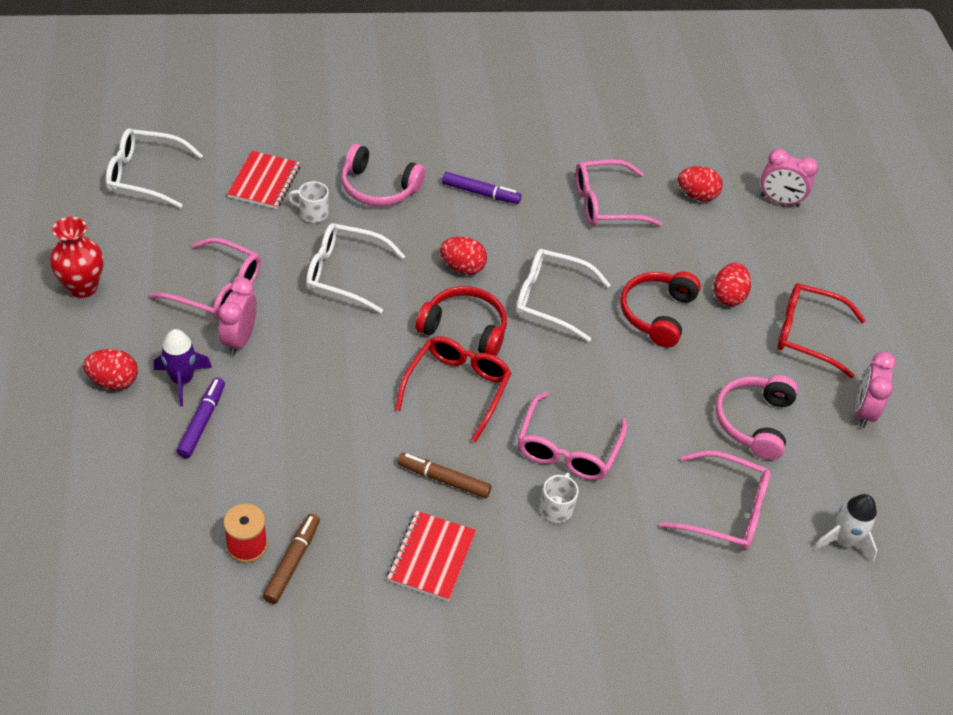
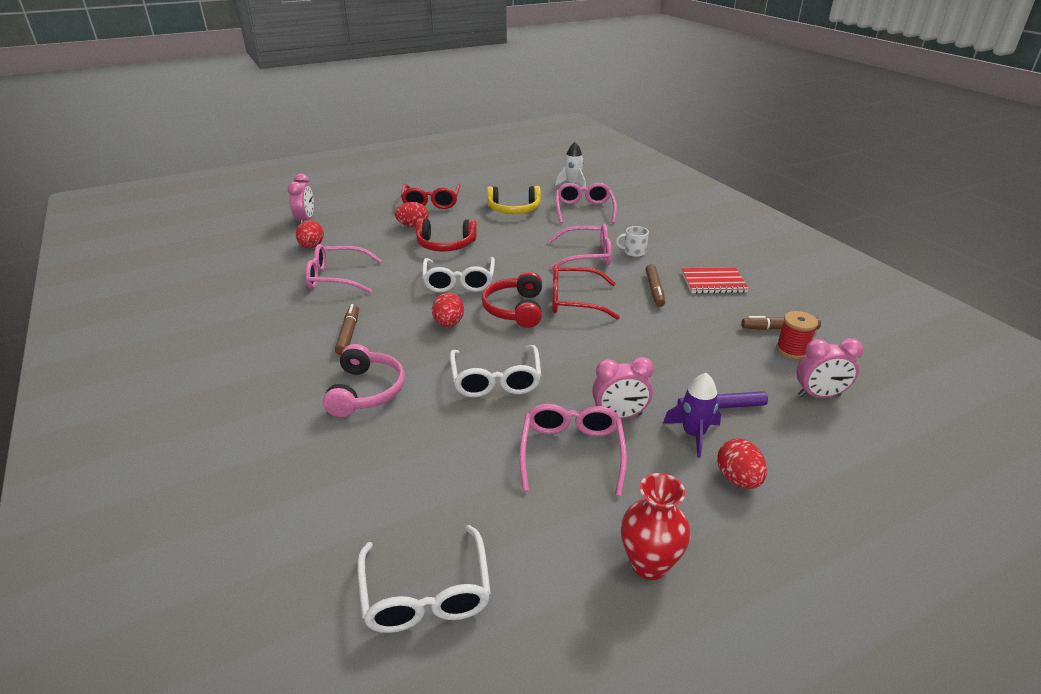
camera: 105 degrees left, 15 degrees down
(264, 182) = (391, 474): red notebook -> none
(312, 213) = (425, 423): white mug -> none
(480, 193) = (348, 334): purple marker -> brown marker
(606, 204) = (337, 278): pink glasses -> pink glasses turned 120 degrees clockwise
(753, 422) = (514, 209): pink headphones -> yellow headphones
(863, 411) = (481, 186): pink clock -> pink clock (819, 395)

